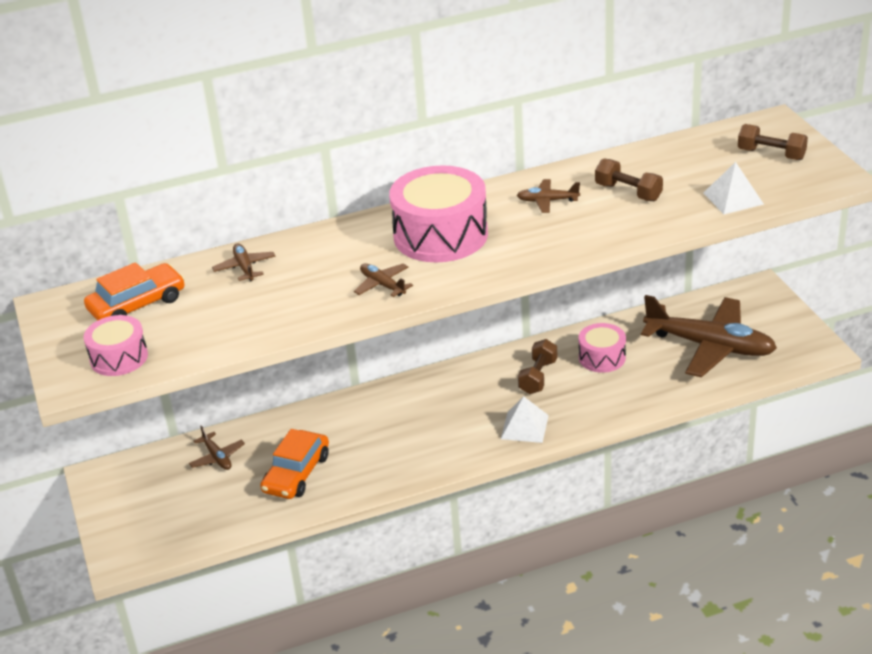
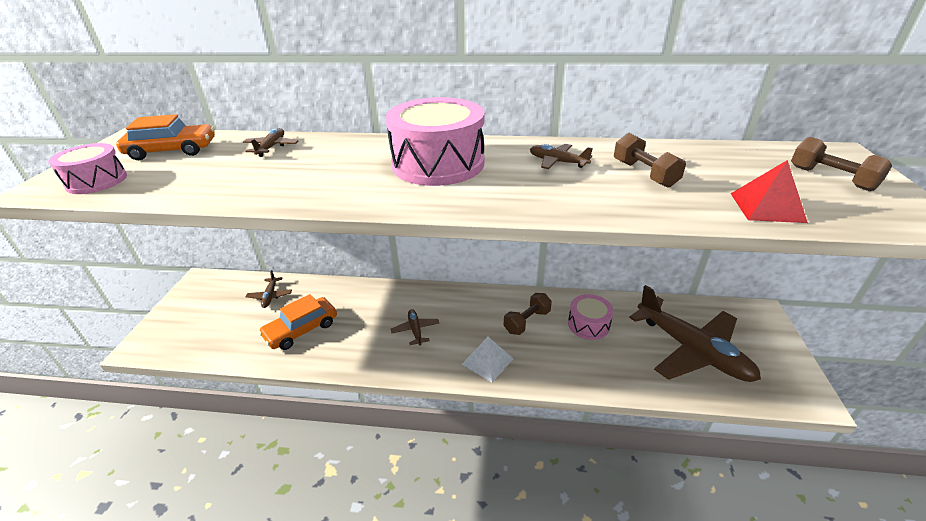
camera: 25 degrees right, 0 degrees up
(382, 285) = (345, 187): brown plane -> brown plane (415, 330)
(733, 198) = (766, 207): white pyramid -> red pyramid

